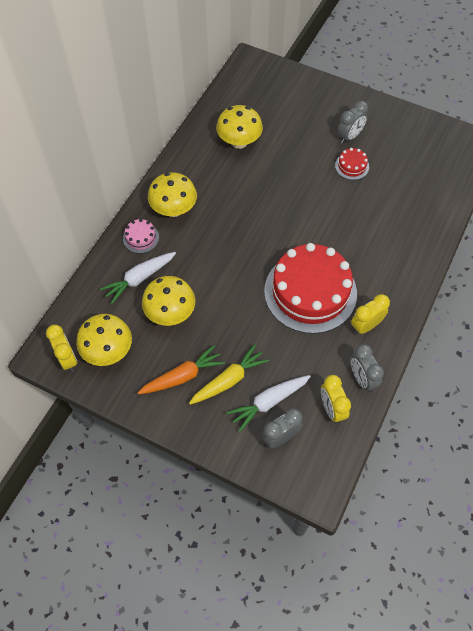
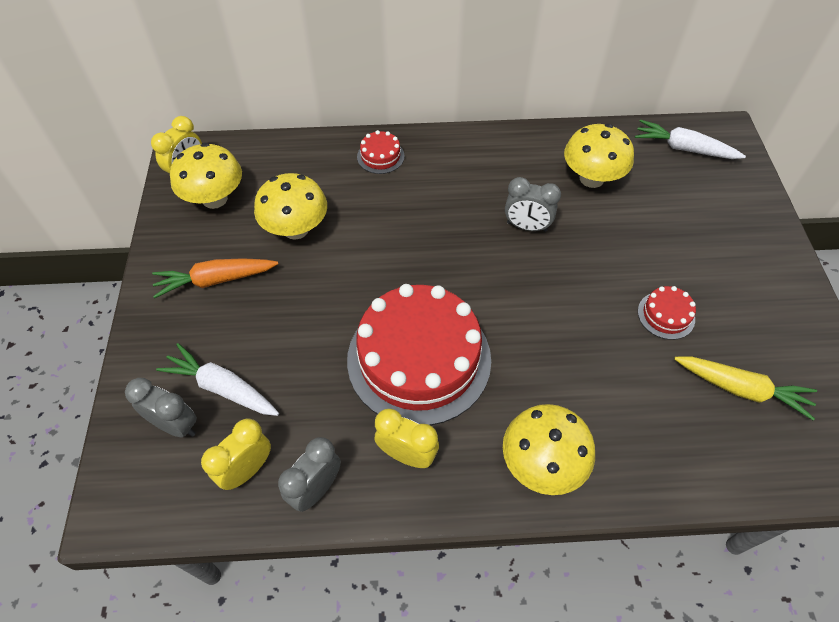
camera: 60 degrees right, 5 degrees down
(139, 279) = (325, 181): white carrot -> white carrot (684, 148)
(141, 238) = (380, 156): pink cake -> red cake
(174, 209) = (441, 166): yellow mushroom -> yellow mushroom (542, 464)
(182, 376) = (215, 280): orange carrot -> orange carrot turned 135 degrees clockwise
(229, 380) = (233, 329): yellow carrot -> yellow carrot (741, 389)
(349, 136) = (714, 289): grey clock -> grey clock (526, 226)

